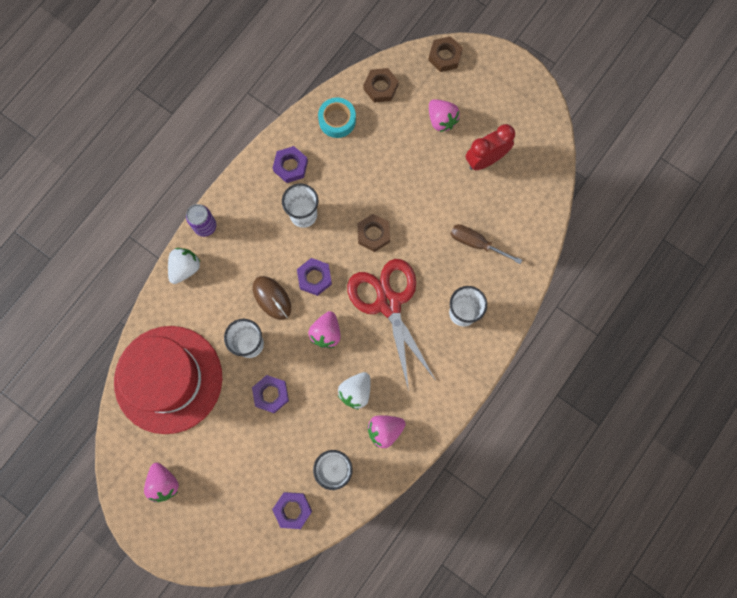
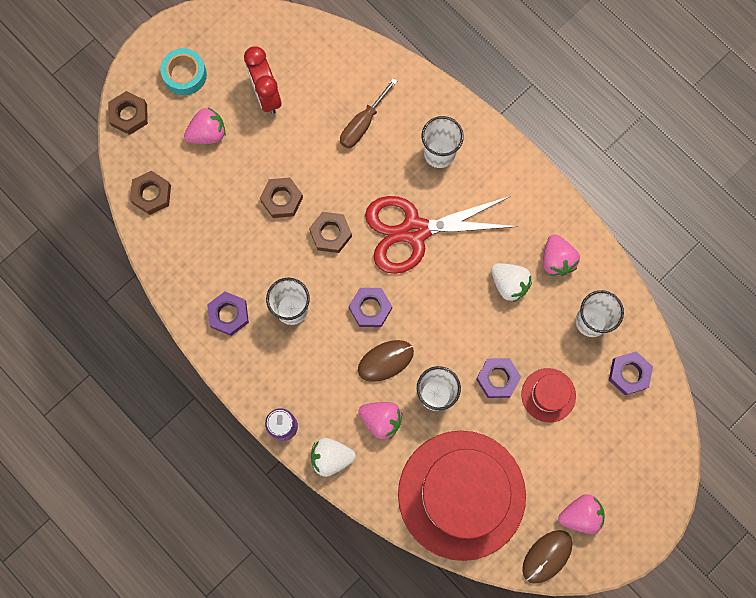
camera: 80 degrees left, 0 degrees up
(126, 459) = (547, 556): none -> brown mouse
(185, 268) = (331, 457): white strawberry -> white strawberry turned 45 degrees counterclockwise
(263, 440) = (548, 395): none -> red hat
(326, 333) = (437, 305): pink strawberry -> pink strawberry (381, 420)
(337, 120) = (182, 251): turquoise tape -> turquoise tape (185, 75)
(396, 189) = (282, 199): none -> brown nut

